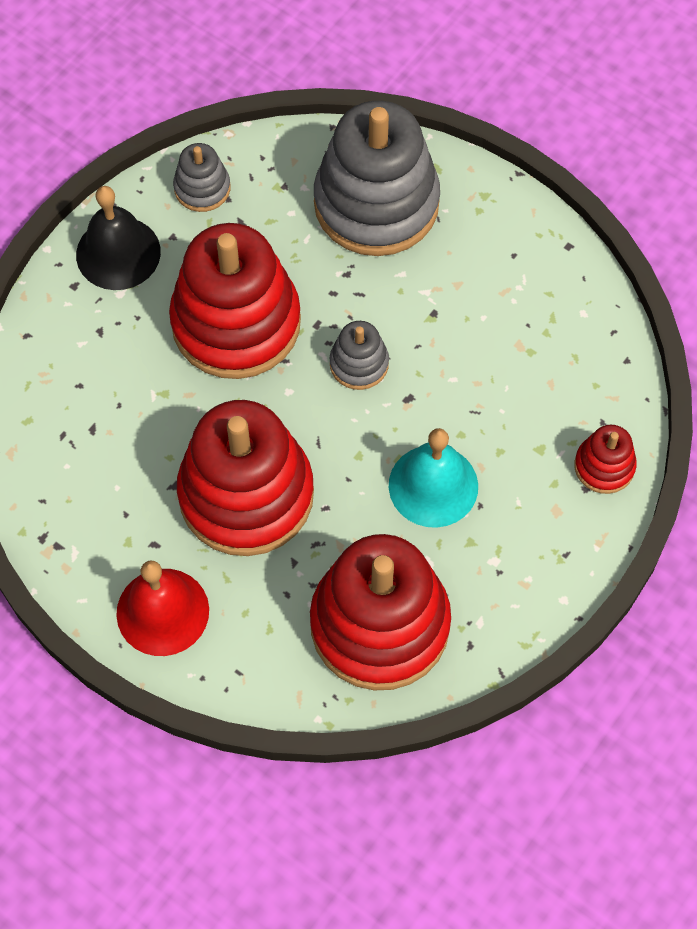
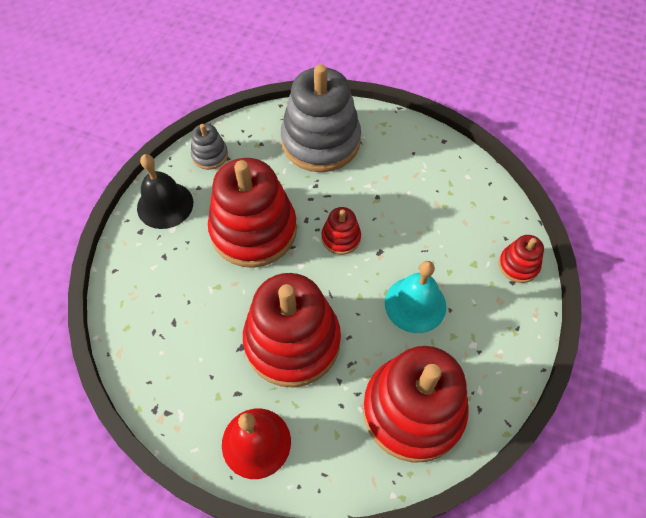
camera: 15 degrees left, 5 degrees down
(359, 364) = (341, 238): grey stacking toy -> red stacking toy

